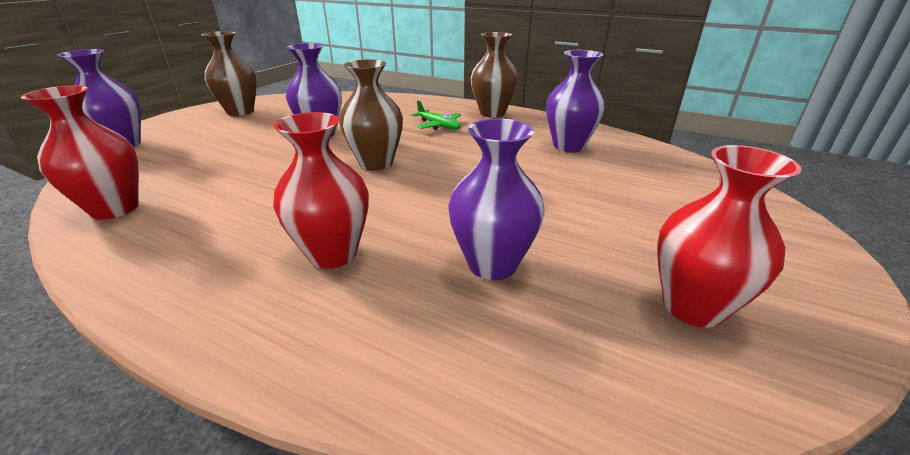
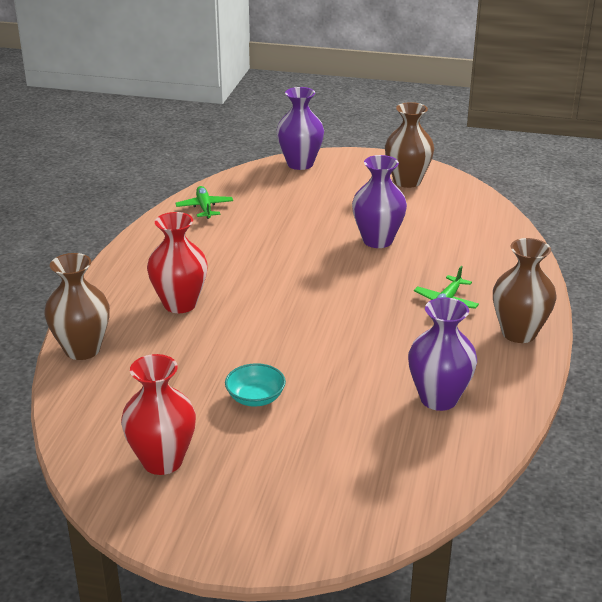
camera: 75 degrees right, 0 degrees up
(115, 209) = (204, 208): red vase -> green plane
(376, 163) = (326, 286): brown vase -> brown vase (82, 349)
(492, 264) = (187, 370): purple vase -> none
(559, 223) = (255, 398): none -> turquoise bowl

